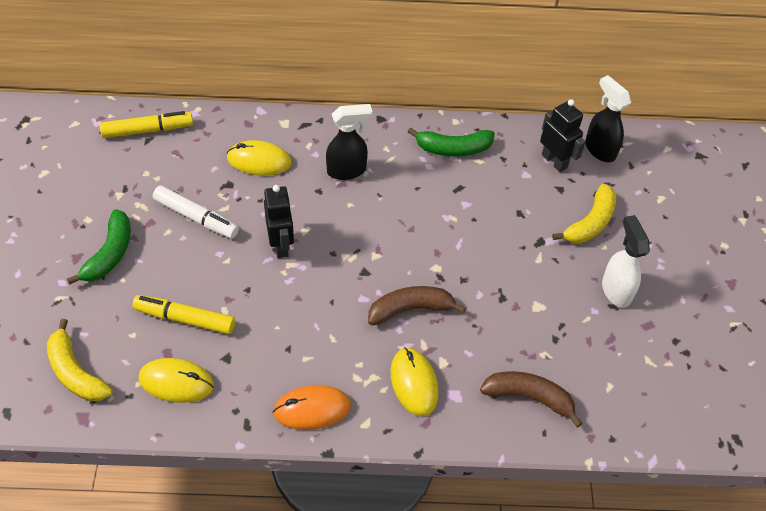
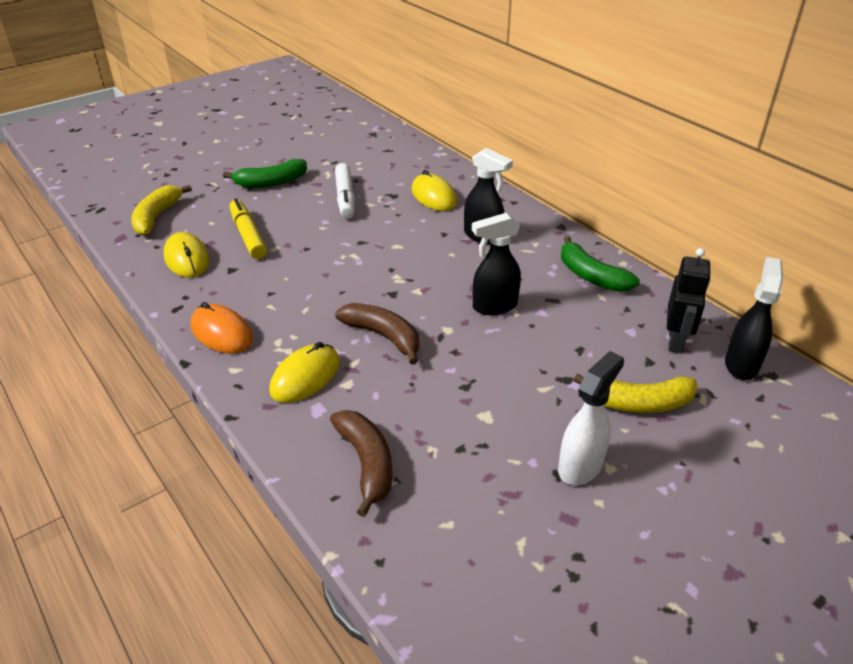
camera: 55 degrees right, 15 degrees down
(147, 130) = (395, 146): yellow marker -> none
(281, 245) = (367, 242): black robot -> none
(436, 224) = (494, 306): none -> black spray bottle

